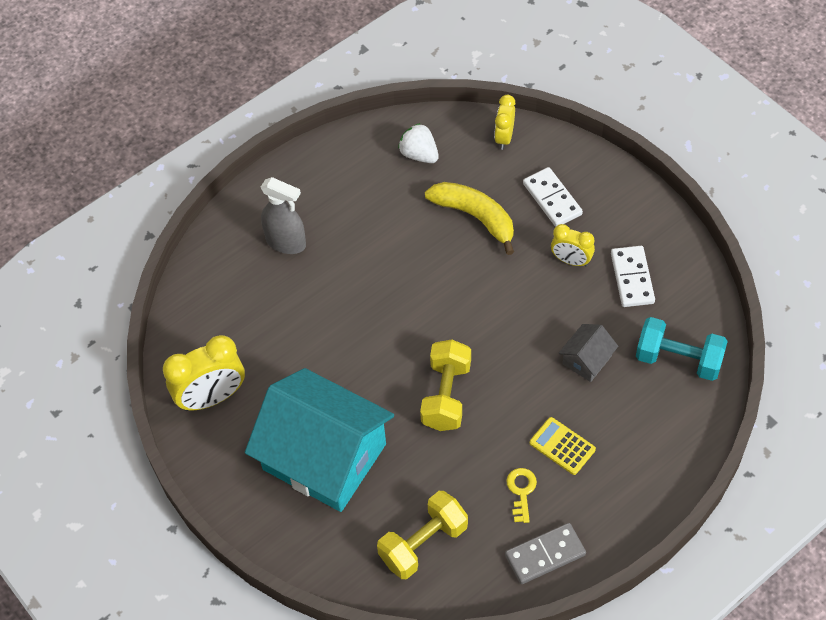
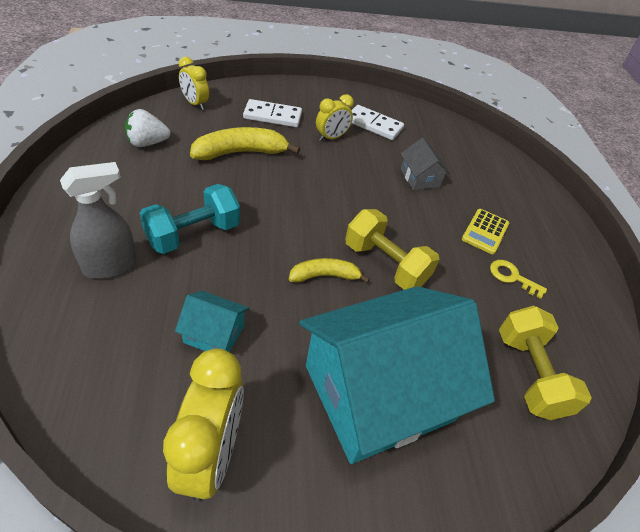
camera: 65 degrees left, 10 degrees down
(287, 338) = (214, 334): none -> turquoise house
(395, 365) = (325, 276): none -> yellow banana
(545, 555) = (582, 300): grey domino -> none
(562, 446) = (485, 231): yellow calculator -> yellow calculator turned 45 degrees counterclockwise
(678, 359) = (454, 144): turquoise dumbbell -> turquoise dumbbell (193, 234)

